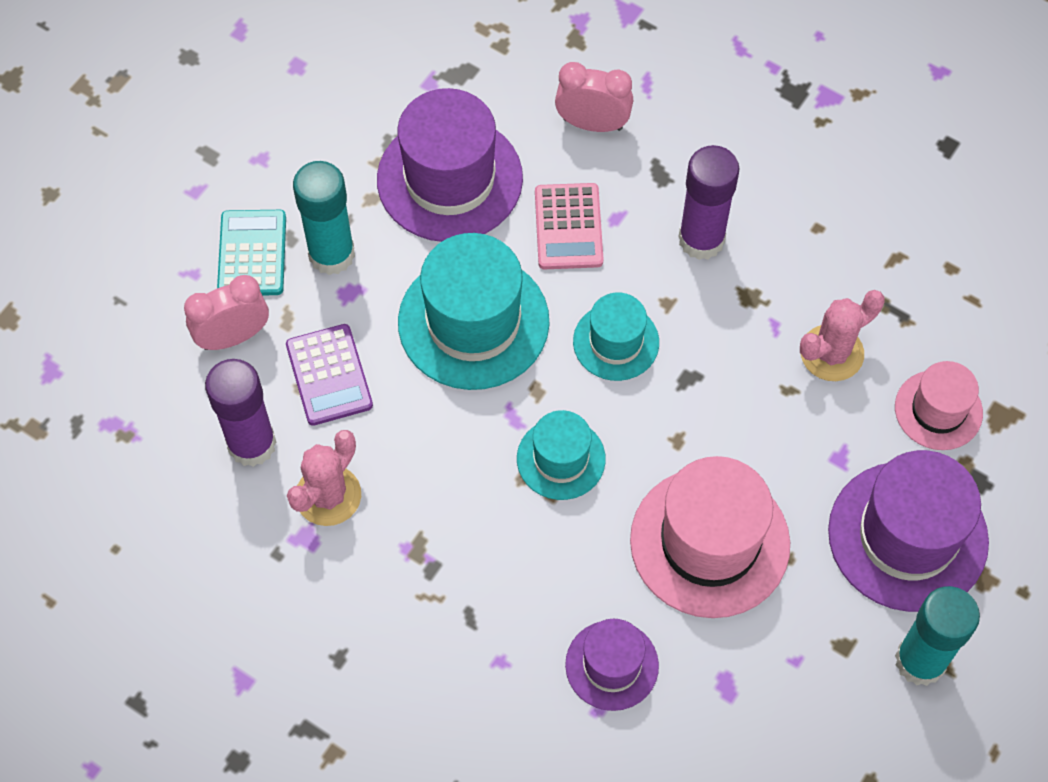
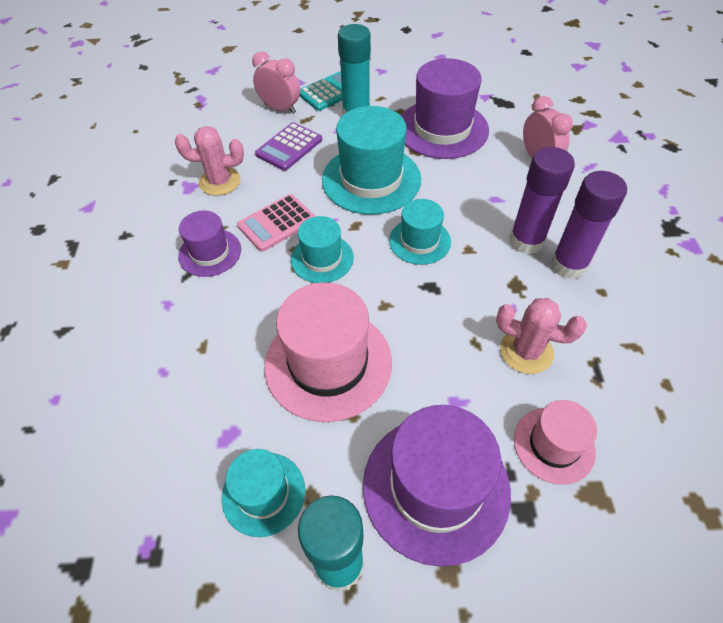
camera: 55 degrees right, 10 degrees down
(252, 444) = (227, 142): purple glue stick -> purple glue stick (568, 265)
(568, 227) = (467, 184): pink calculator -> pink calculator (277, 223)
(612, 665) = (200, 360): purple hat -> purple hat (210, 252)
(811, 686) = (263, 493): none -> turquoise hat

